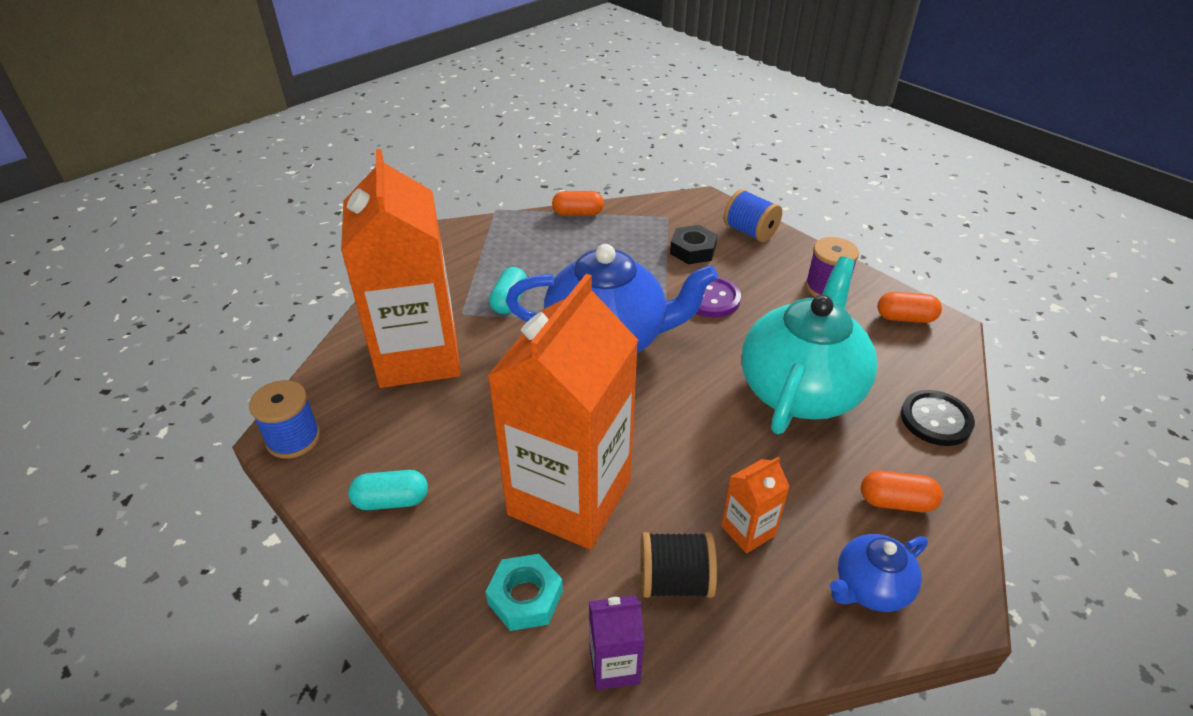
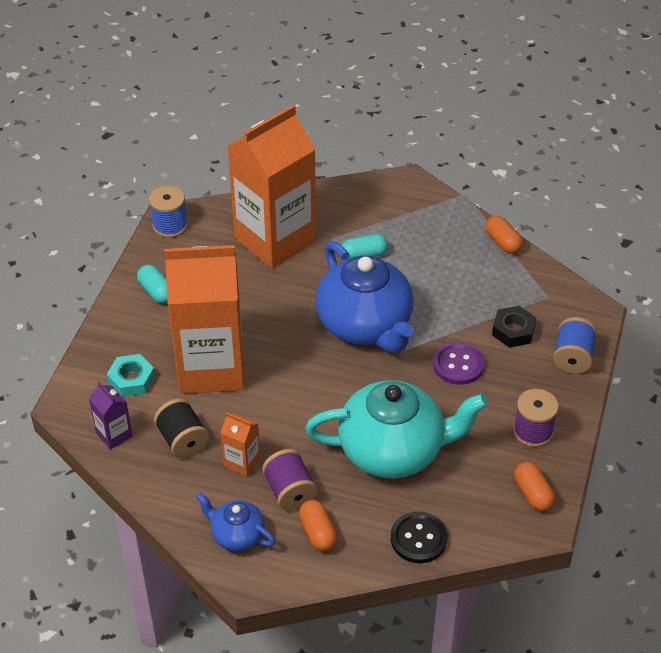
camera: 60 degrees right, 5 degrees up
(819, 502) = (290, 491): none -> purple spool

